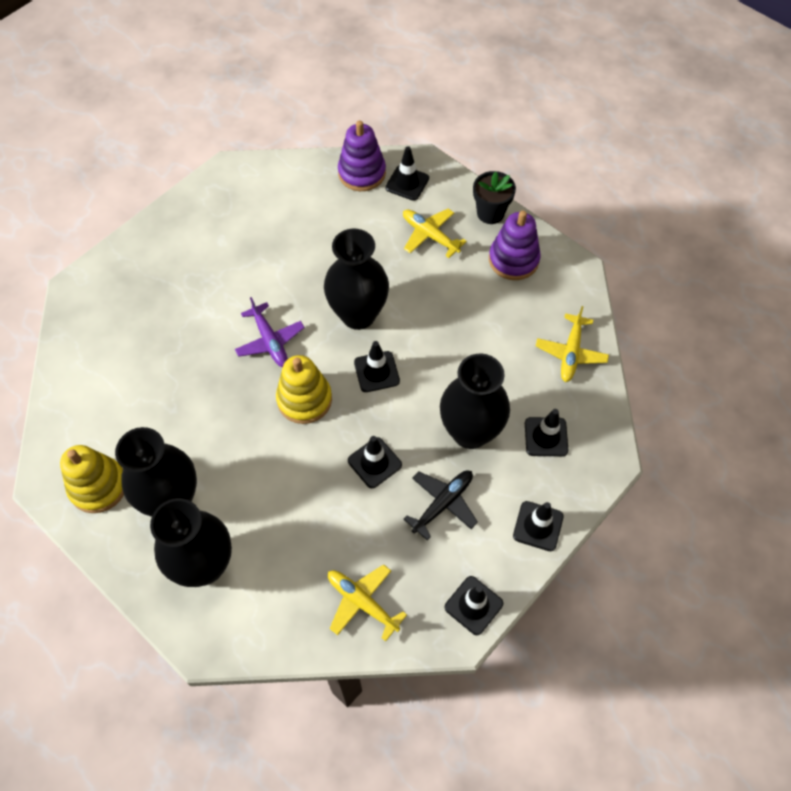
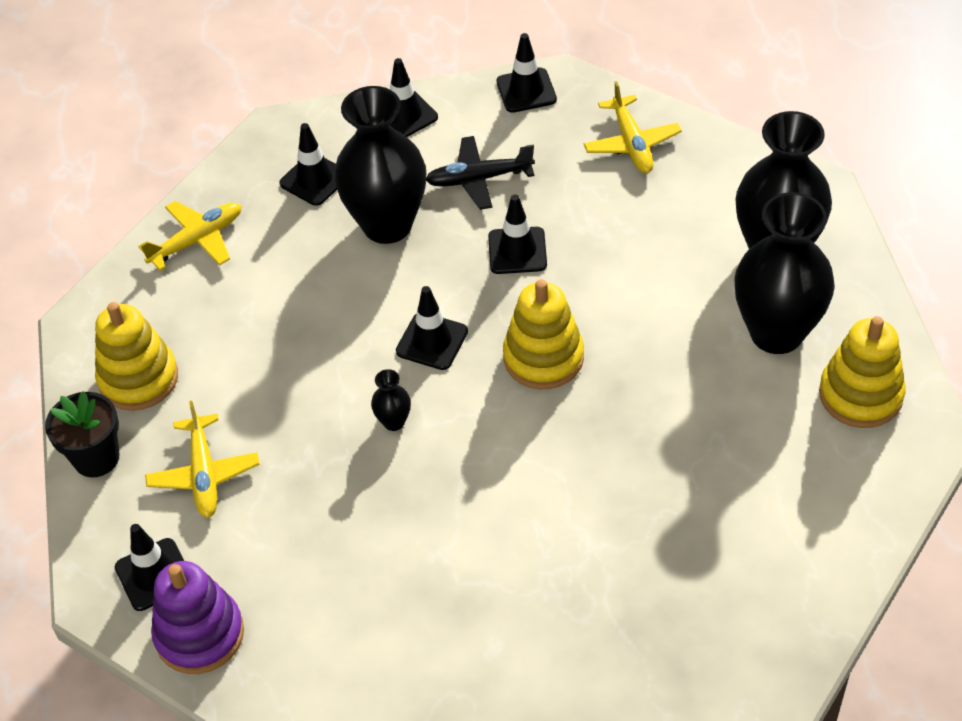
camera: 140 degrees left, 10 degrees down
(270, 341) = (532, 453): purple plane -> none
(358, 315) = (394, 422): black vase -> black vase, size x0.40
(513, 260) = (138, 379): purple stacking toy -> yellow stacking toy

